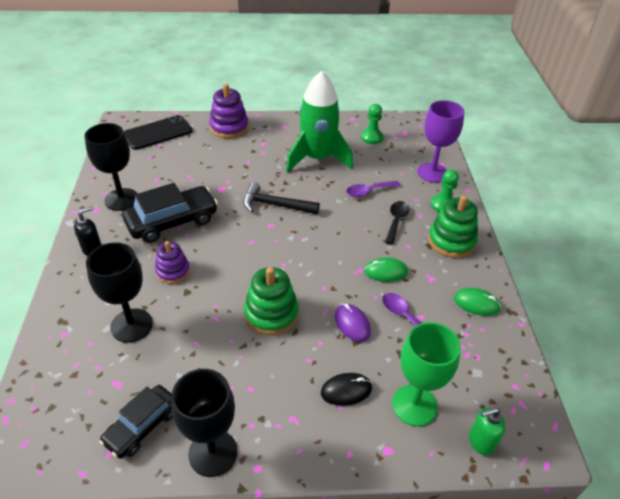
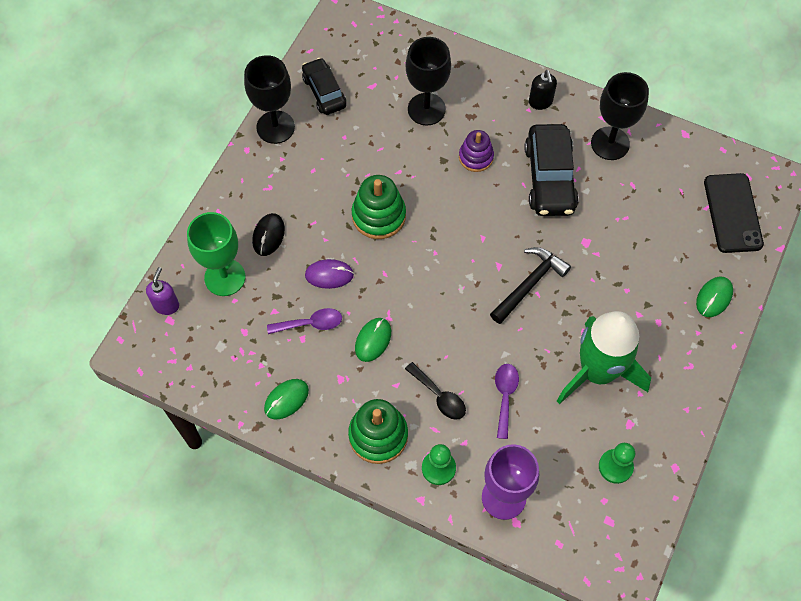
camera: 120 degrees right, 20 degrees up
(229, 127) = (714, 297): purple stacking toy -> green mouse
(480, 442) = (166, 305): green soap dispenser -> purple soap dispenser

